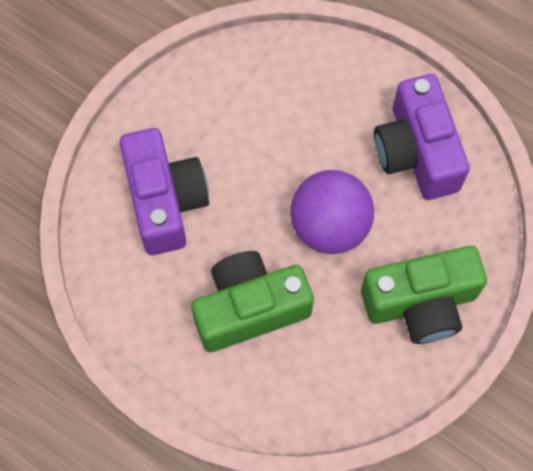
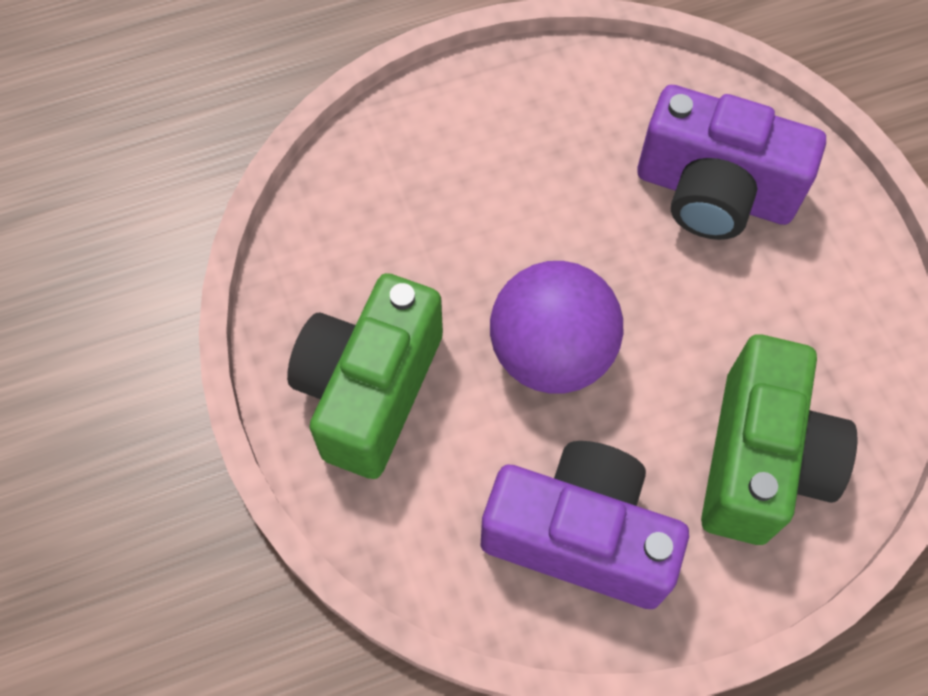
camera: 125 degrees right, 5 degrees down
(249, 308) = (510, 200): green camera -> green camera (760, 460)

